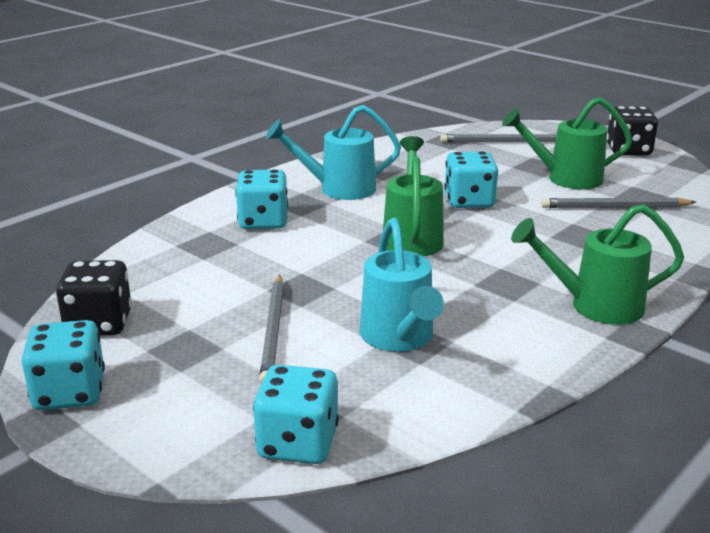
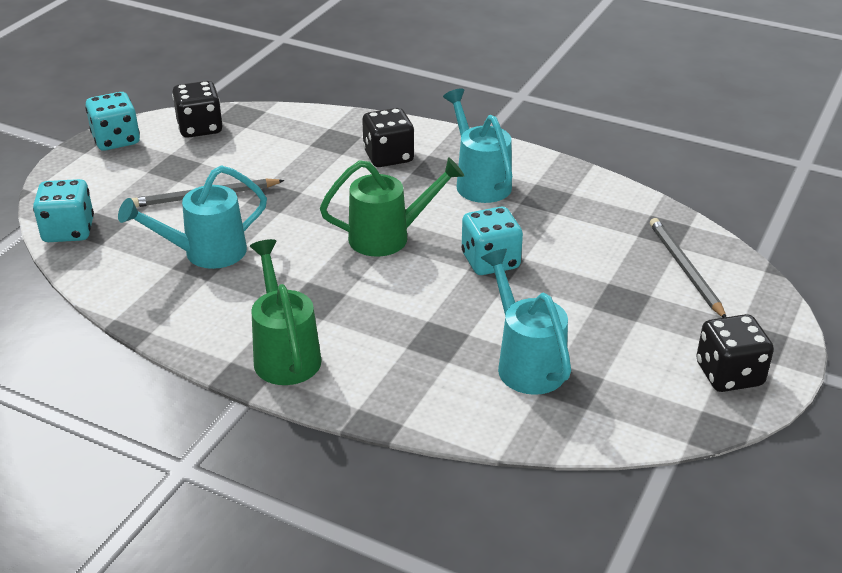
camera: 75 degrees right, 10 degrees up
(263, 222) = (388, 157): turquoise dice -> black dice
(566, 179) = (593, 325): green watering can -> none
(614, 207) = (526, 363): grey pencil -> turquoise watering can

